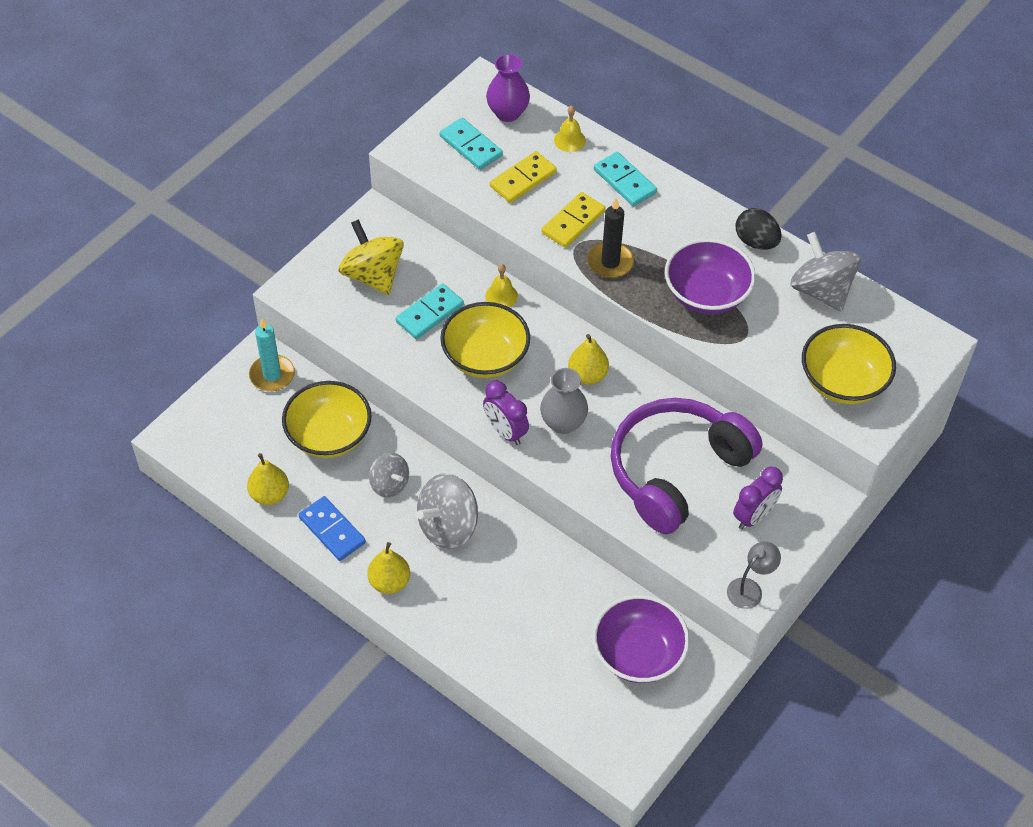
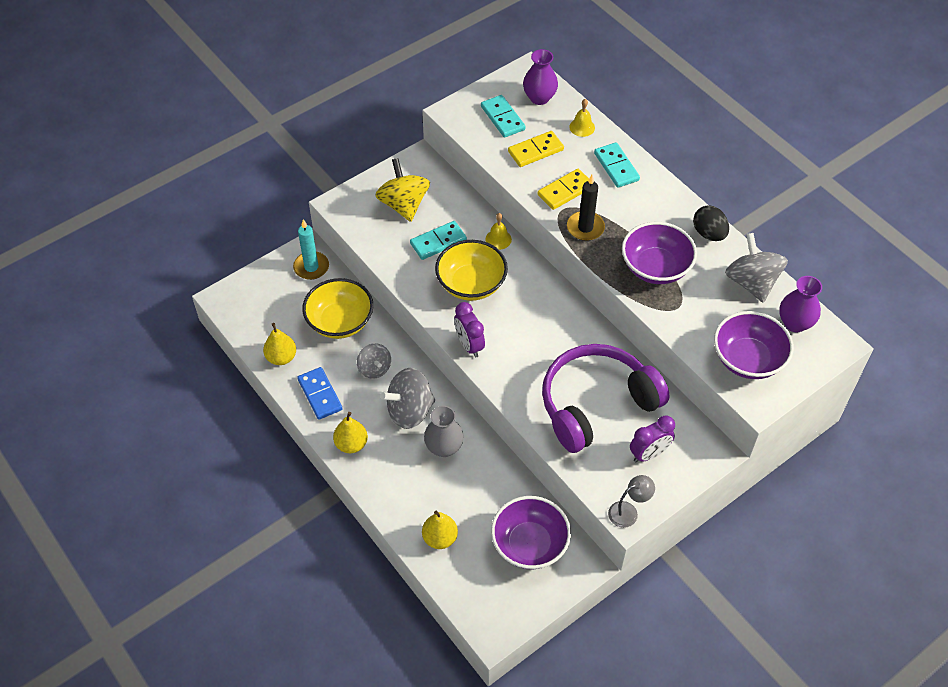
camera: 15 degrees right, 0 degrees up
(563, 423) = (517, 347): grey vase -> grey vase (444, 447)
(587, 375) = (547, 314): yellow pear -> yellow pear (440, 538)
(842, 382) = (748, 359): yellow bowl -> purple bowl
(883, 328) = (795, 323): none -> purple vase

